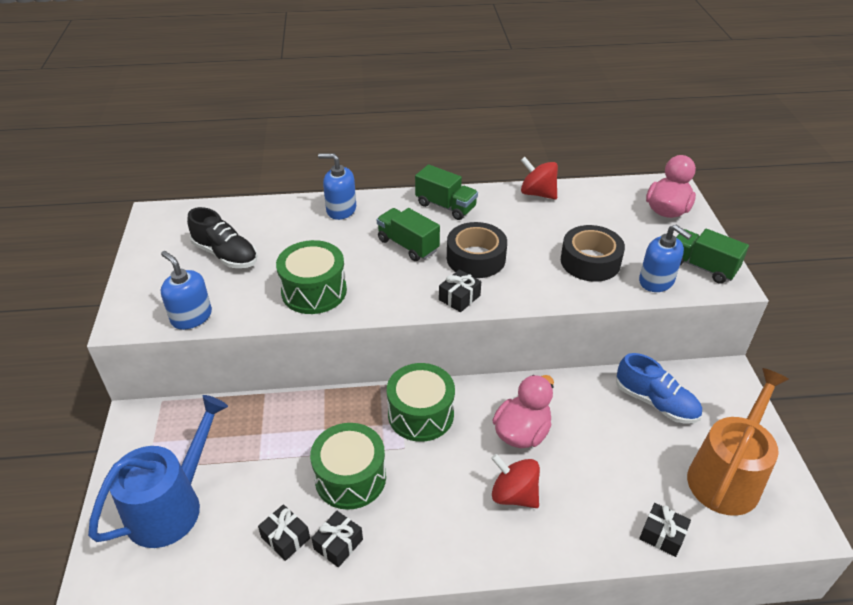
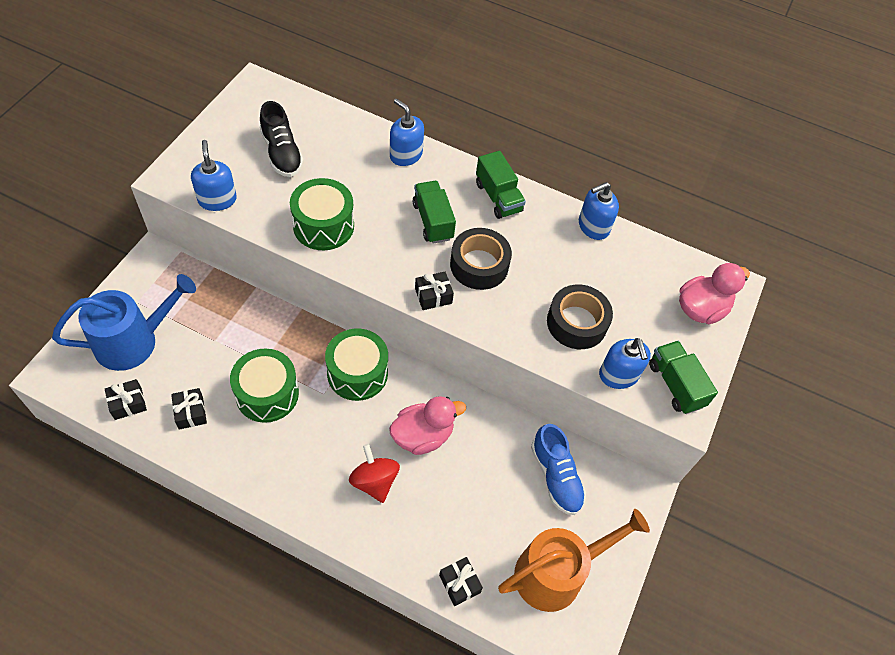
camera: 25 degrees right, 15 degrees up
(338, 544) = (222, 440): black gift -> black gift (128, 403)
(537, 193) = (593, 226): red spinning top -> blue soap dispenser

